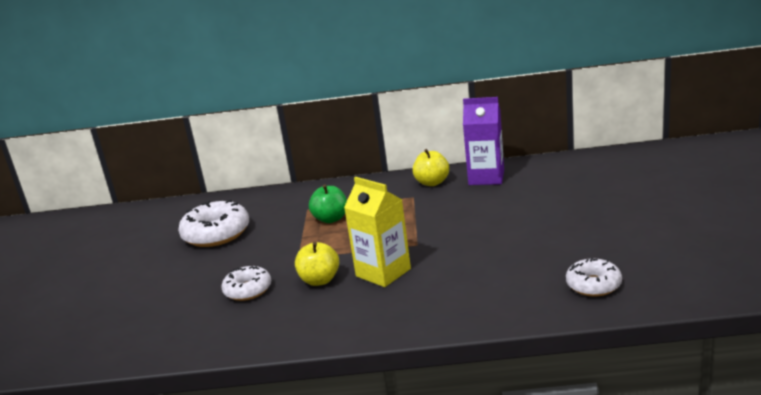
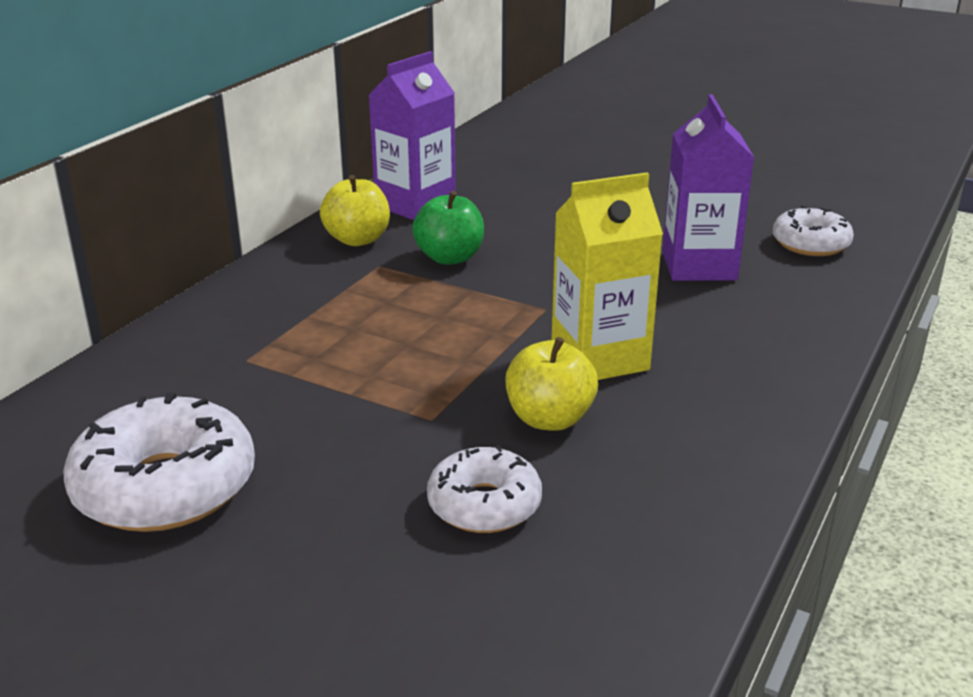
camera: 65 degrees left, 5 degrees up
(331, 219) = (332, 349): green apple -> green apple (449, 258)
(514, 263) = (699, 266): none -> purple carton

